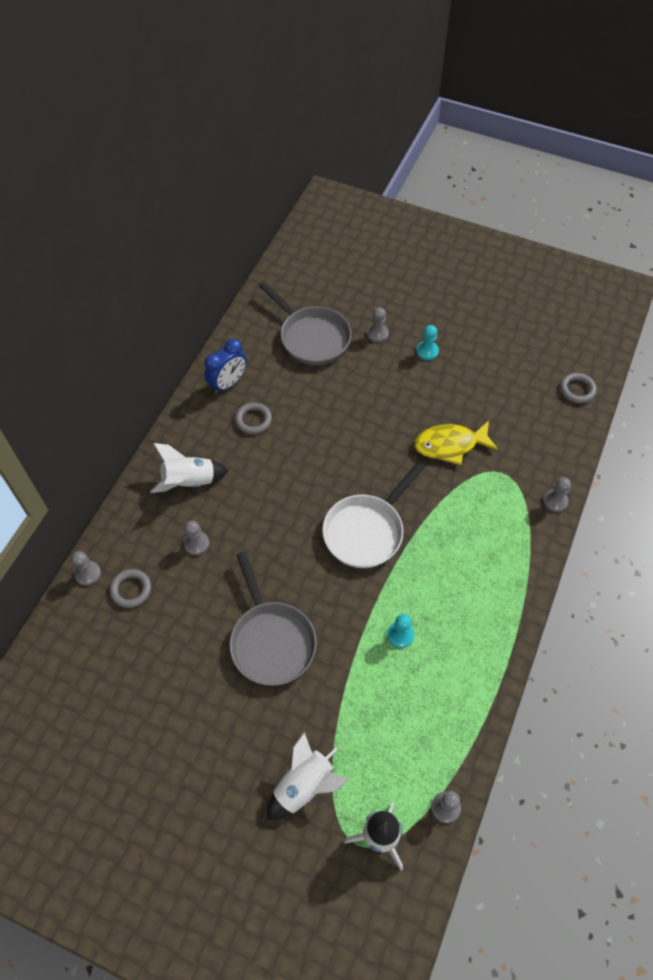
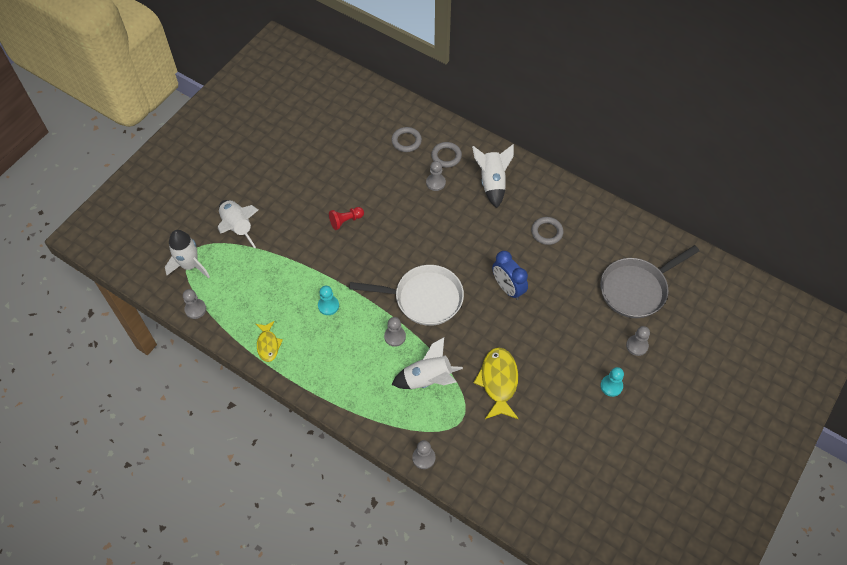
camera: 100 degrees right, 0 degrees up
(88, 574) = (424, 117): grey pawn -> grey pawn (395, 336)
(228, 383) = (588, 218): blue clock -> blue clock (508, 288)
(271, 641) = (346, 221): grey pan -> red pawn
(366, 531) = (424, 298): white pan -> white pan turned 135 degrees clockwise
(466, 511) = (428, 379): none -> white rocket
(471, 695) = (268, 345): none -> yellow fish
(577, 390) = (548, 519): grey ring -> grey ring (446, 156)

